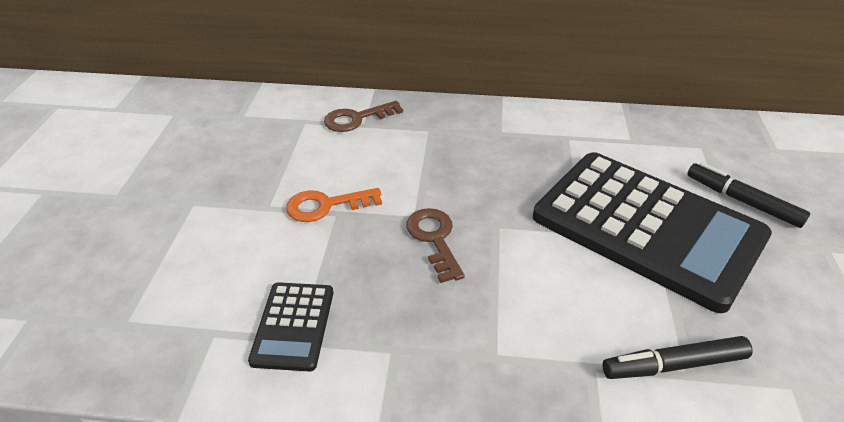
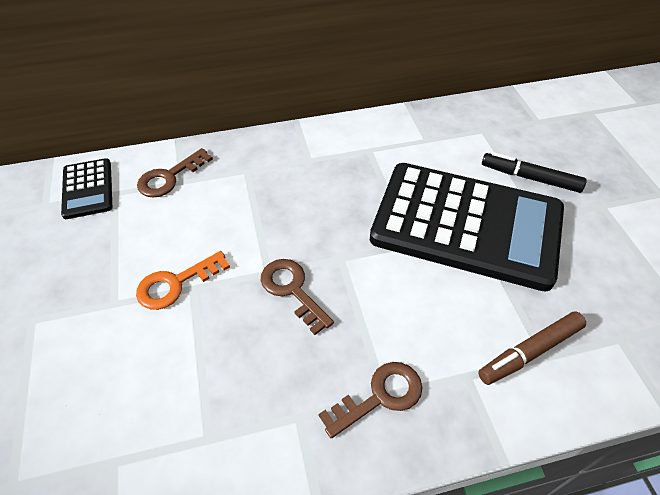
camera: 20 degrees left, 10 degrees up
(293, 326) = (194, 426): black calculator -> black calculator (87, 189)
(485, 356) = (379, 396): none -> brown key
(674, 365) = (529, 352): black marker -> brown marker

